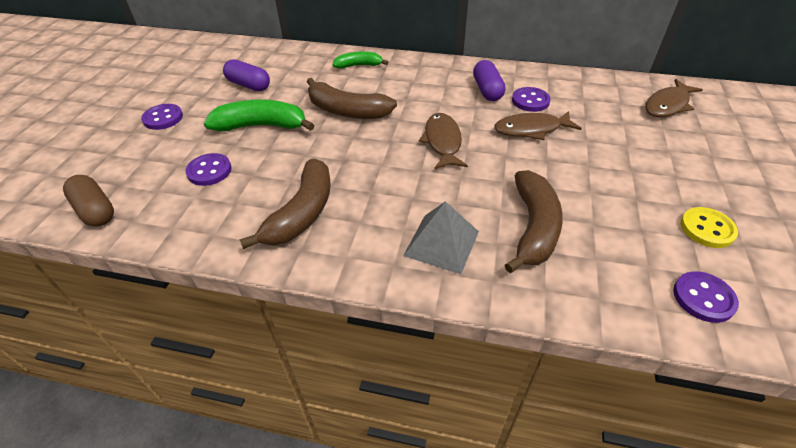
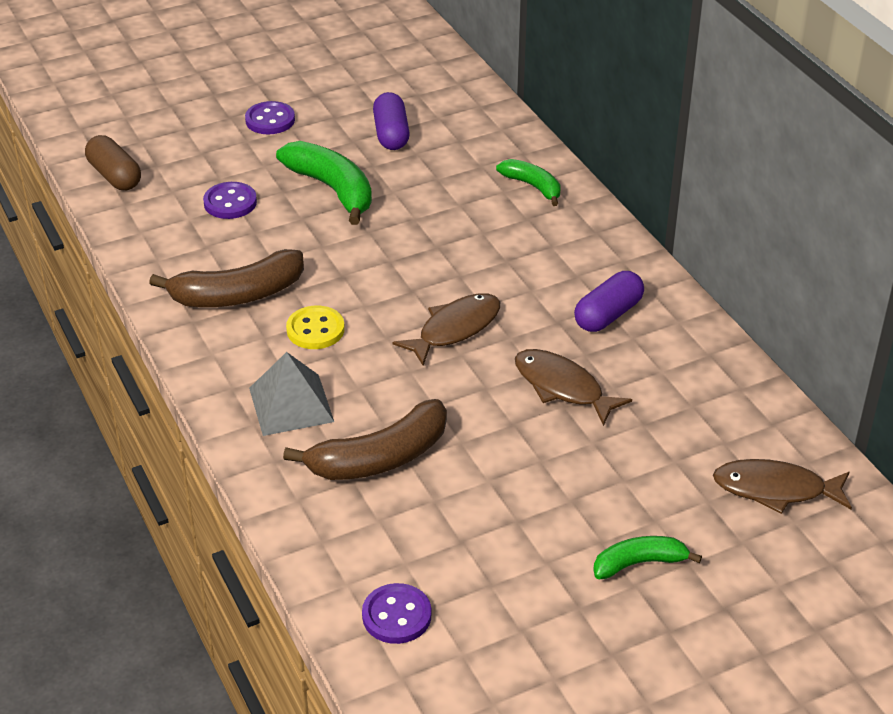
camera: 50 degrees right, 5 degrees down
(95, 210) = (114, 176): brown capsule -> brown capsule turned 45 degrees counterclockwise
(347, 111) = (429, 230): brown banana -> none
(530, 101) = (628, 361): purple button -> none
(703, 172) = (639, 563): none -> green banana
(707, 229) = (520, 593): yellow button -> yellow button (315, 330)

